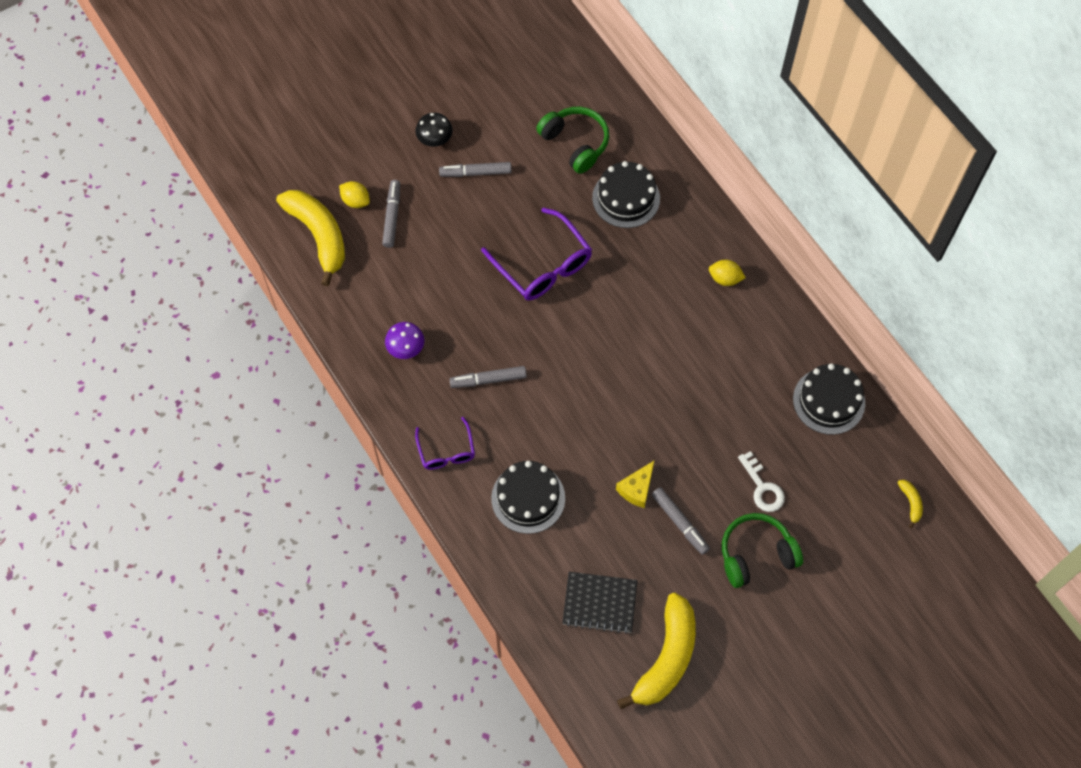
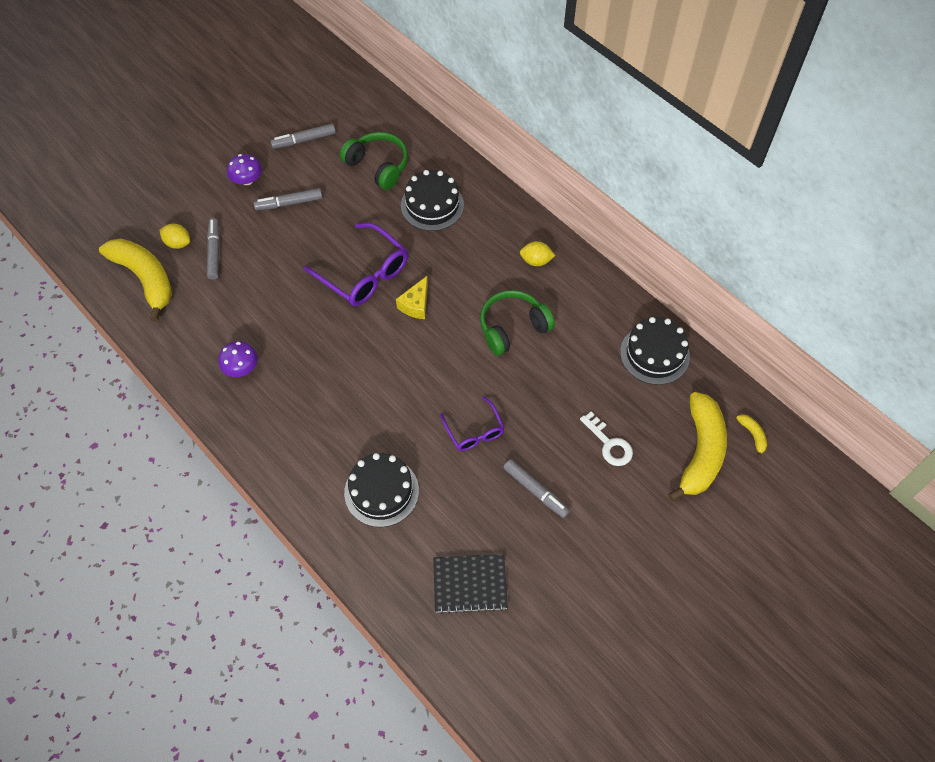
camera: 10 degrees left, 5 degrees down
(435, 139) = (247, 180): black mushroom -> purple mushroom
(446, 451) = (293, 459): purple glasses -> purple glasses (474, 431)
(488, 380) = (326, 385): grey marker -> grey marker (304, 140)
(637, 489) = (487, 465): yellow cheese -> yellow cheese (416, 304)
(666, 658) = (547, 628): yellow banana -> yellow banana (700, 452)
(756, 554) = (616, 509): green headphones -> green headphones (513, 328)

